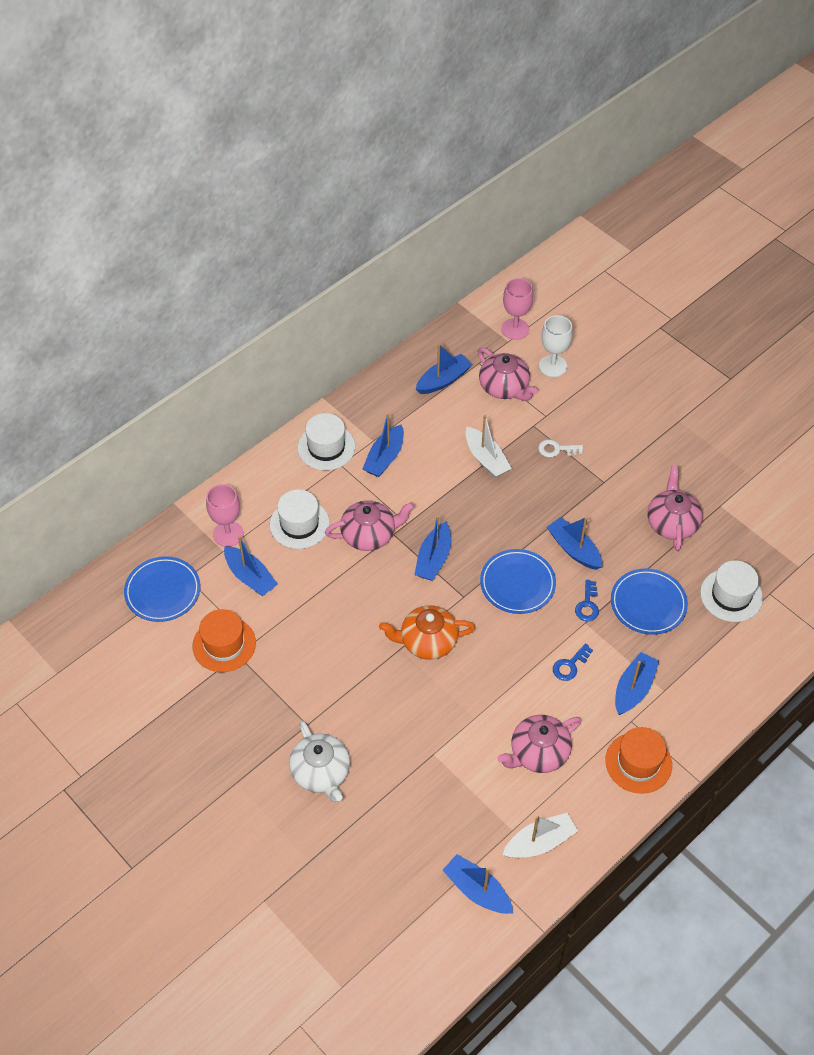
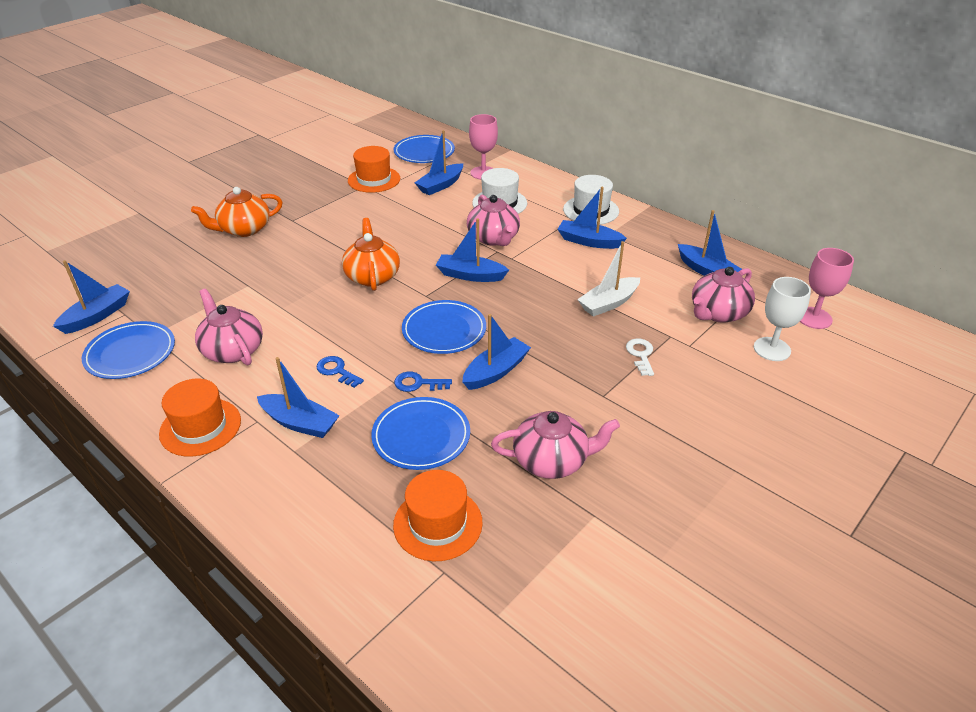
camera: 85 degrees right, 15 degrees down
(321, 773) = (244, 229): white teapot -> orange teapot
(539, 842) = (130, 353): white boat -> blue plate
(731, 595) = (438, 523): white hat -> orange hat

